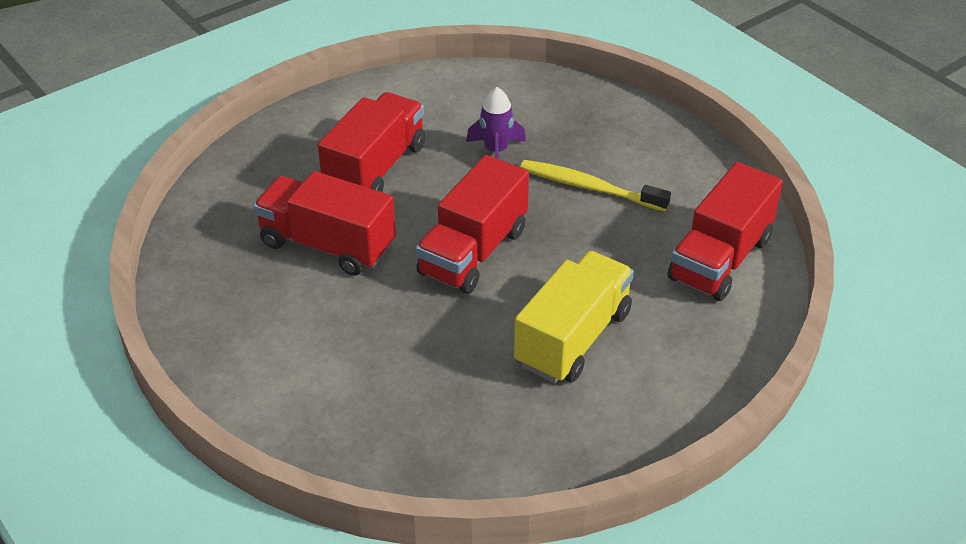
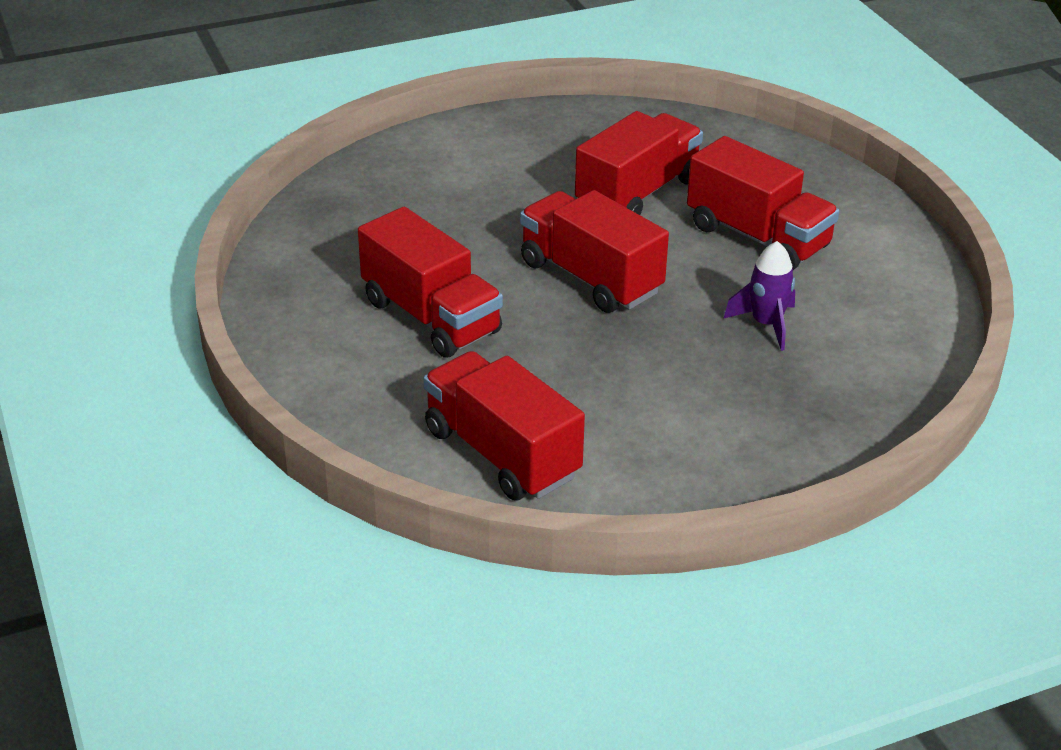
camera: 105 degrees right, 5 degrees down
(573, 338) = (431, 317): yellow truck -> red truck
(589, 187) = (673, 381): yellow toothbrush -> none

